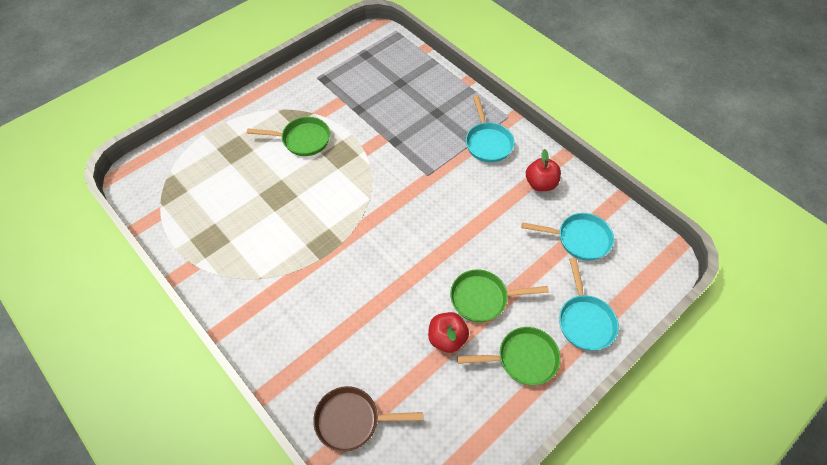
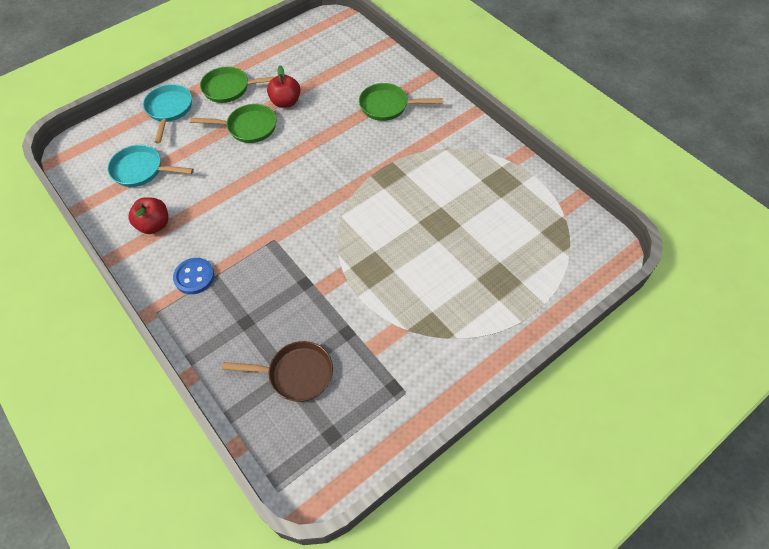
camera: 175 degrees left, 0 degrees up
(302, 140) = (418, 290): green pan -> green pan (387, 106)
(352, 420) = (364, 60): brown pan -> brown pan (296, 374)
(488, 142) = (194, 277): turquoise pan -> blue button

